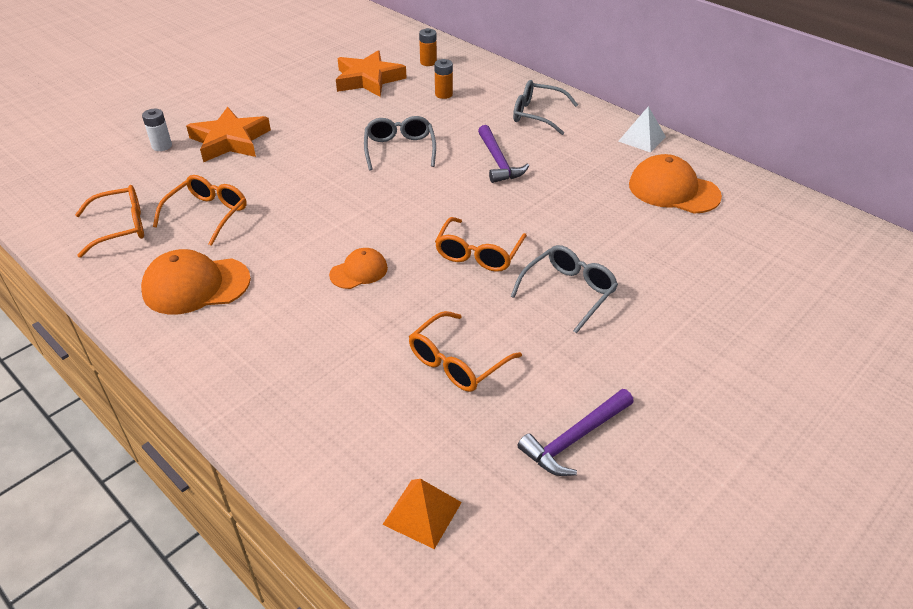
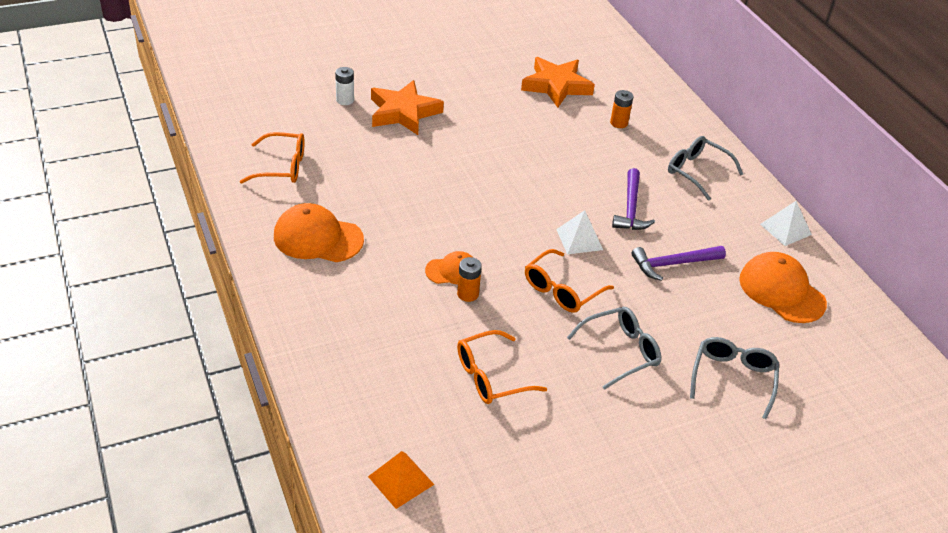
camera: 20 degrees right, 0 degrees up
(208, 214) = (355, 177): orange glasses -> none
(400, 149) = (547, 167): grey glasses -> grey glasses (733, 378)
(428, 62) = (623, 84): orange battery -> orange battery (468, 294)
(467, 203) = (579, 239): none -> white pyramid
(574, 439) = (550, 473): purple hammer -> purple hammer (673, 264)

